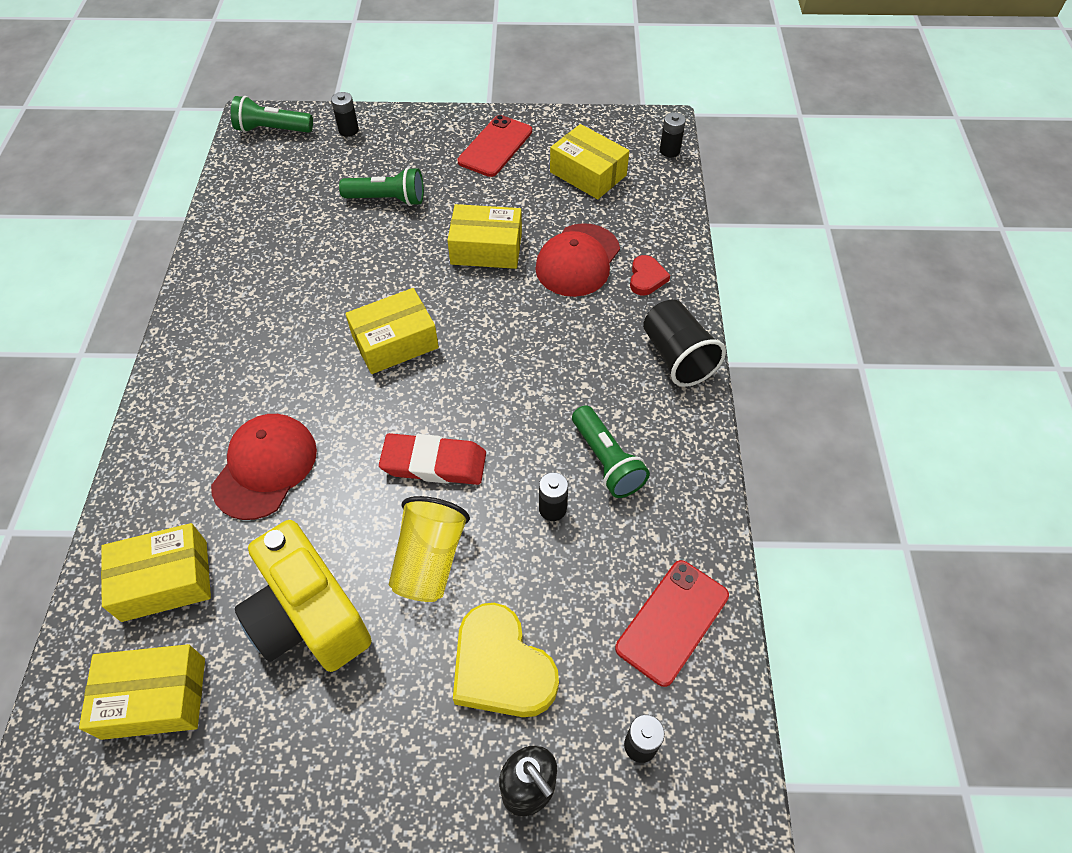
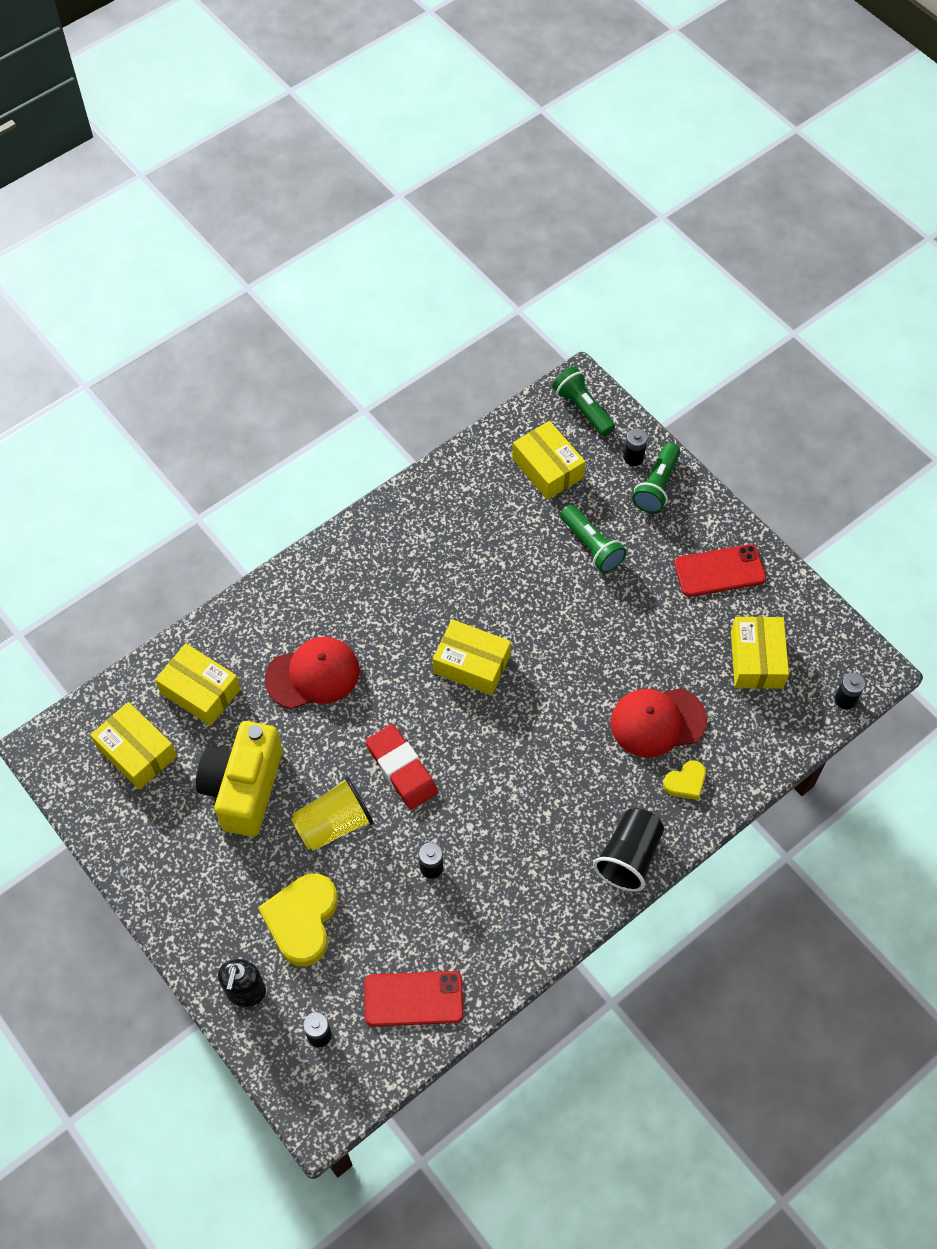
camera: 50 degrees right, 5 degrees up
(486, 248) = (609, 651): yellow box -> yellow box (547, 468)
(606, 461) = (497, 874): green flashlight -> green flashlight (657, 486)
(646, 278) = (686, 782): red heart -> yellow heart

